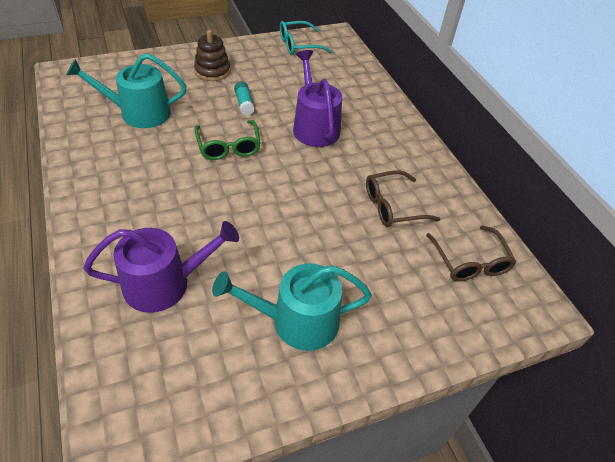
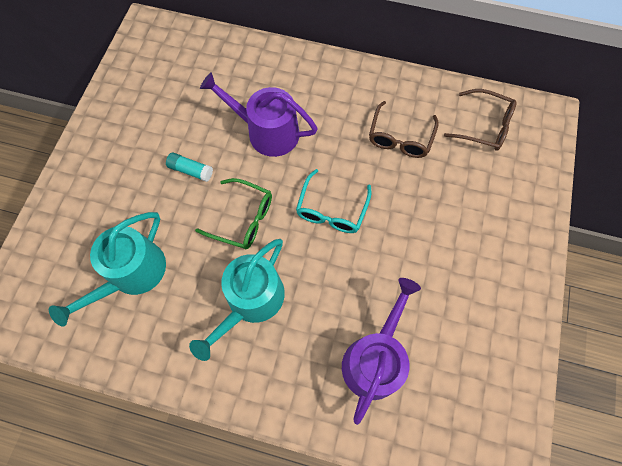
camera: 50 degrees left, 20 degrees up
(212, 71) = (116, 170): brown stacking toy -> none
(296, 321) = (468, 279): turquoise watering can -> turquoise watering can (251, 301)
(298, 45) = (136, 68): turquoise glasses -> turquoise glasses (331, 210)

